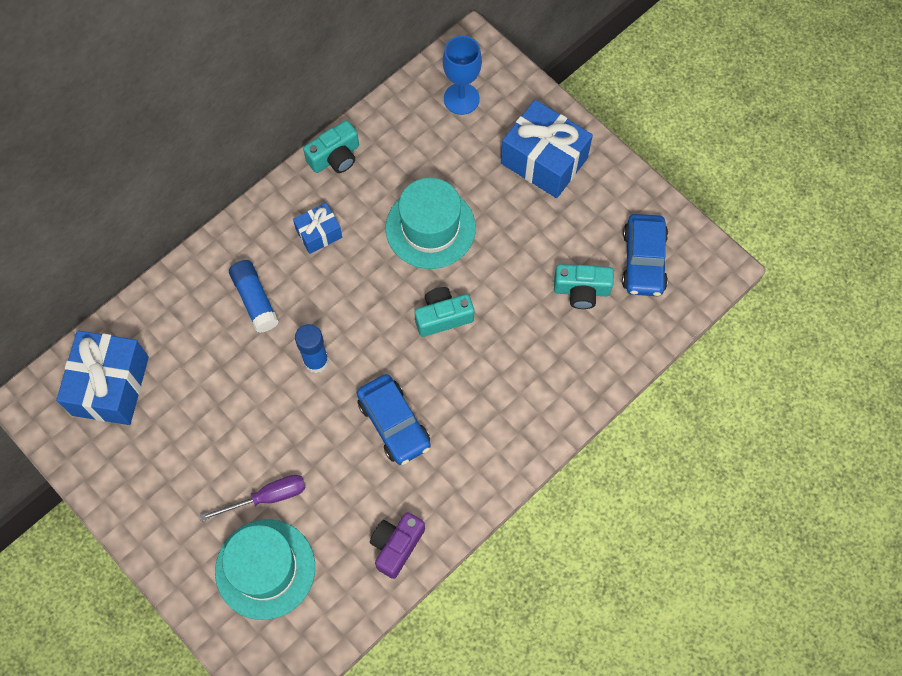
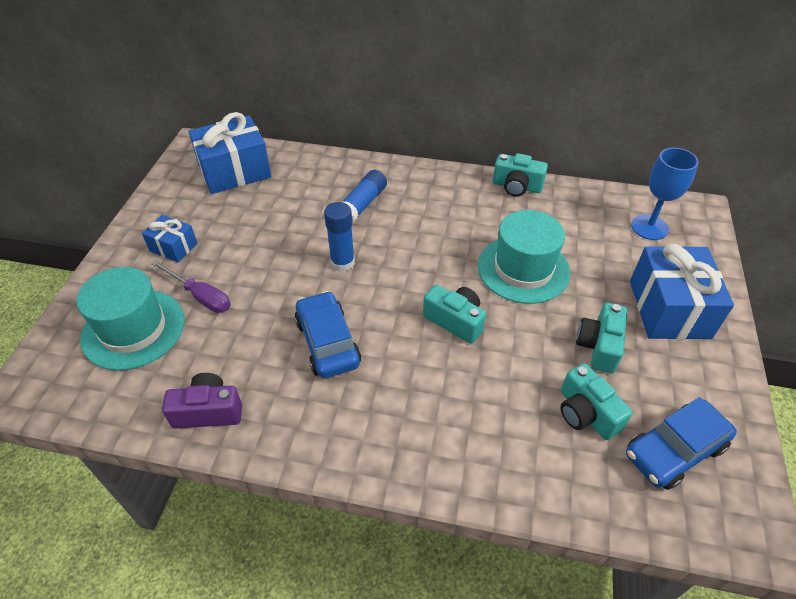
camera: 55 degrees right, 20 degrees down
(319, 233) = (448, 209): blue gift -> blue gift (173, 247)
(394, 423) = (328, 342): blue car -> blue car turned 135 degrees clockwise
(538, 236) = (599, 346): none -> turquoise camera

